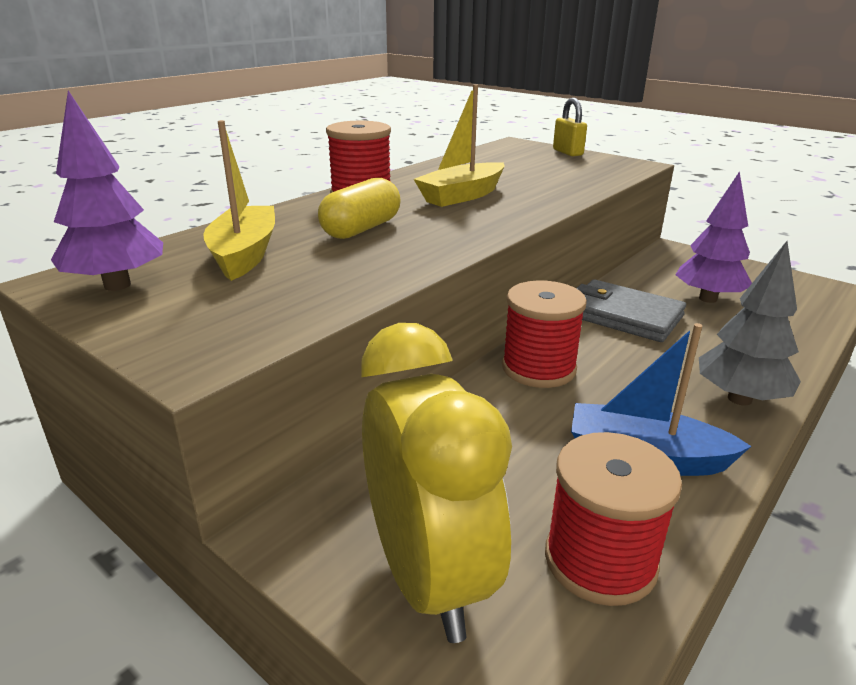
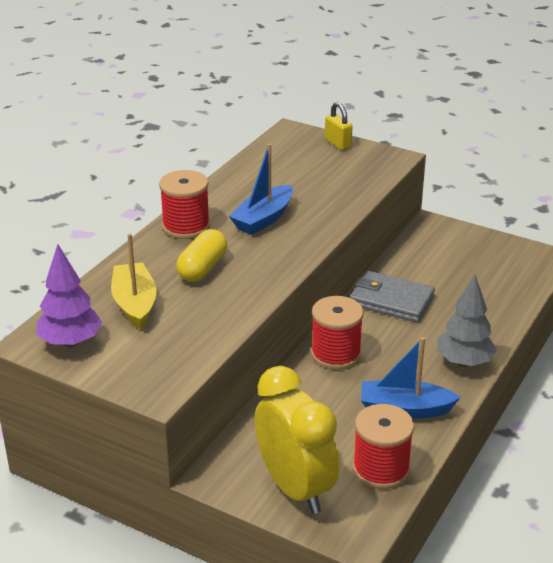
camera: 10 degrees left, 5 degrees up
(462, 196) = (263, 219): yellow boat -> blue boat
(708, 299) = (453, 276): purple tree -> none

